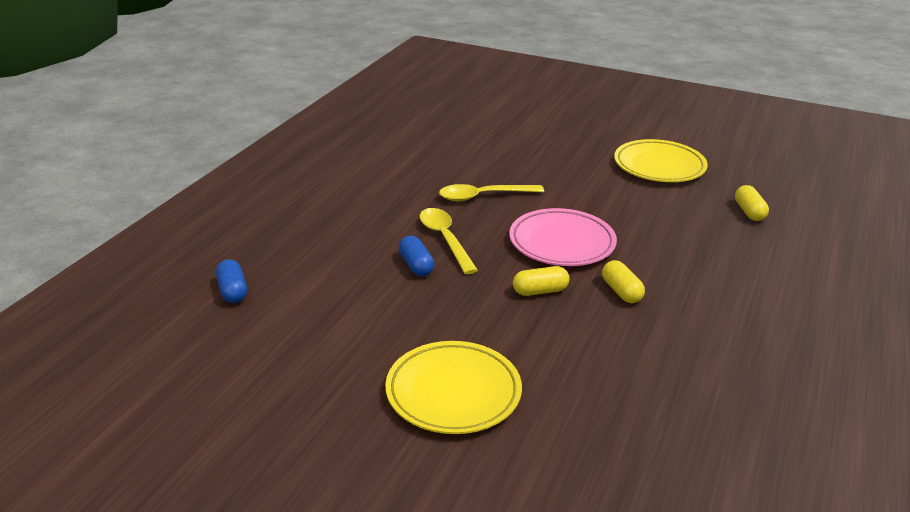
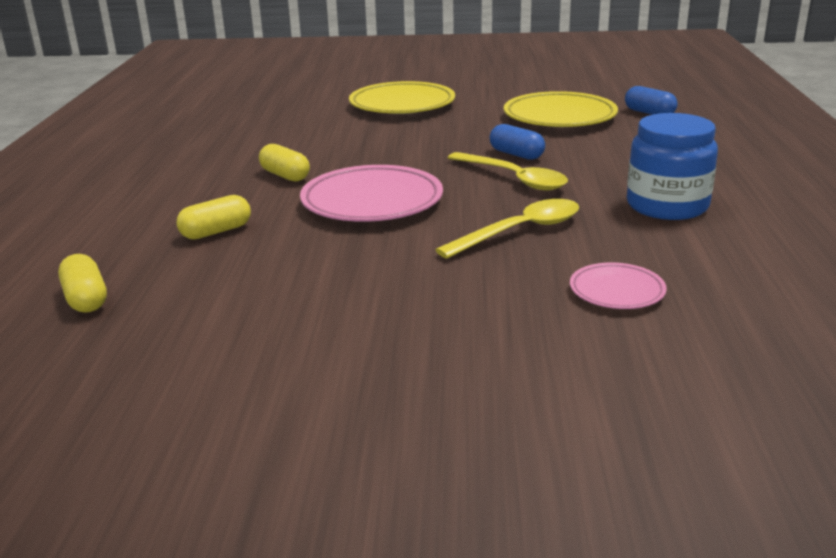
camera: 160 degrees right, 5 degrees down
(377, 192) = (667, 206): none -> blue jar
(470, 155) = (617, 291): none -> pink plate
(540, 291) = (372, 161): yellow capsule -> yellow capsule (216, 232)
(659, 166) = (244, 356): yellow plate -> yellow plate (559, 117)

